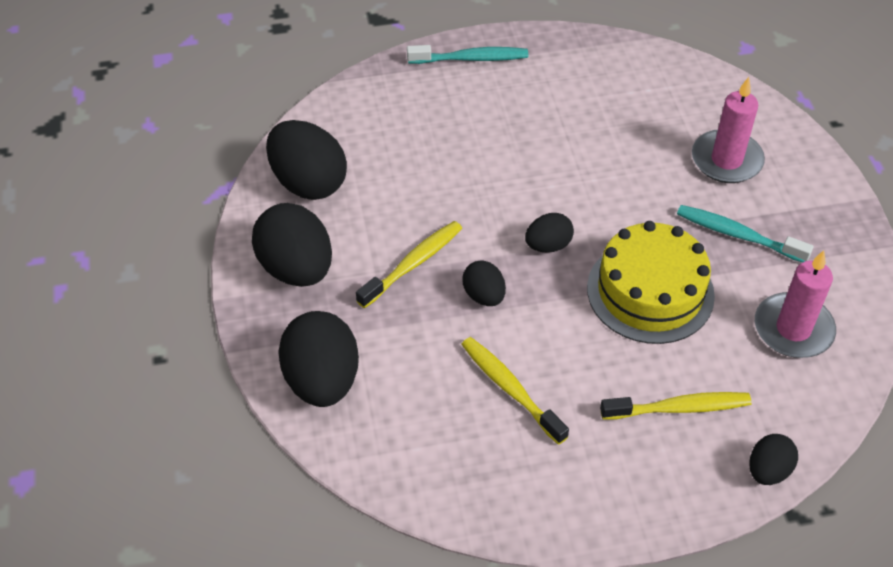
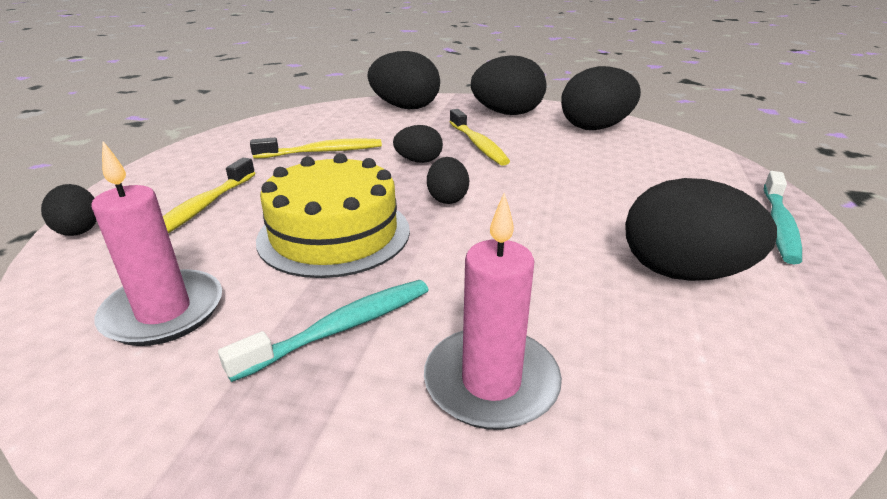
camera: 115 degrees right, 20 degrees down
(569, 101) = (683, 272): none -> black egg

